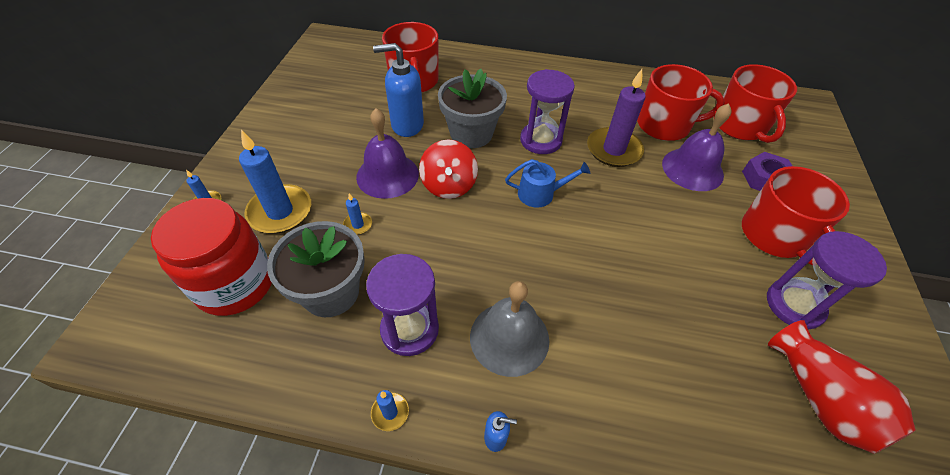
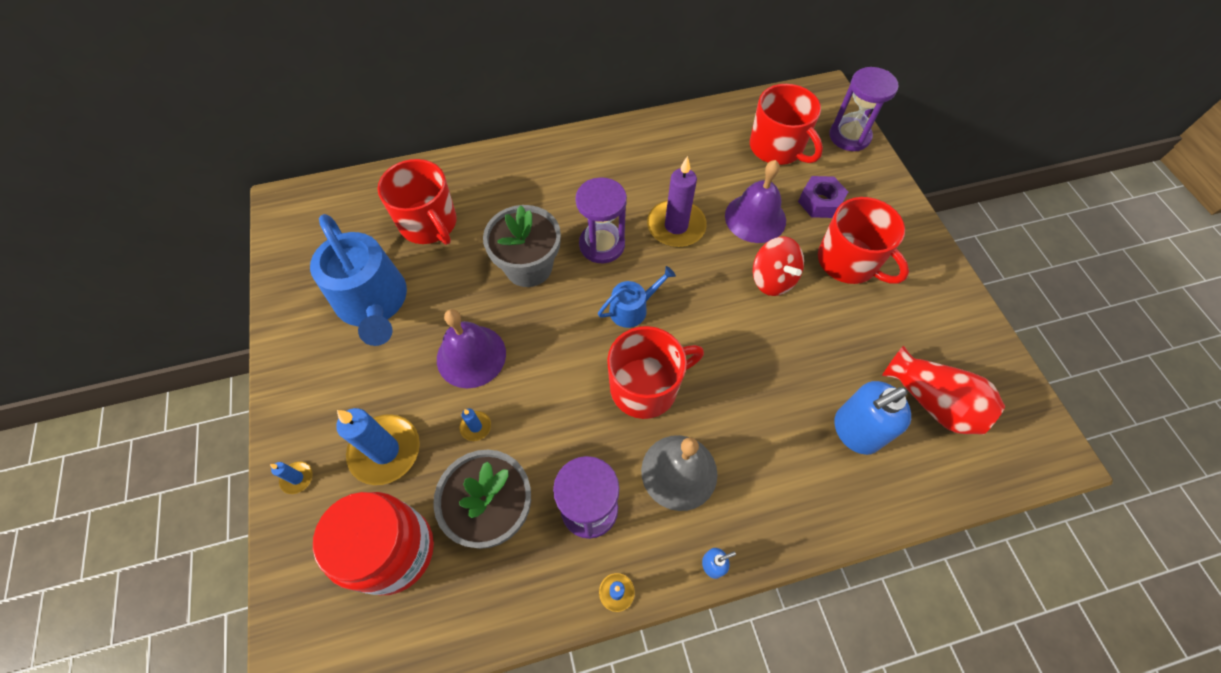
camera: 25 degrees left, 10 degrees up
(341, 114) = (373, 302): none -> blue watering can
(407, 125) = (455, 285): blue soap dispenser -> blue soap dispenser (855, 431)
(449, 185) = (540, 339): red spinning top -> red spinning top (772, 279)
(664, 125) = (709, 175): red mug -> red mug (645, 387)
(794, 305) = (887, 325): purple hourglass -> purple hourglass (849, 136)

